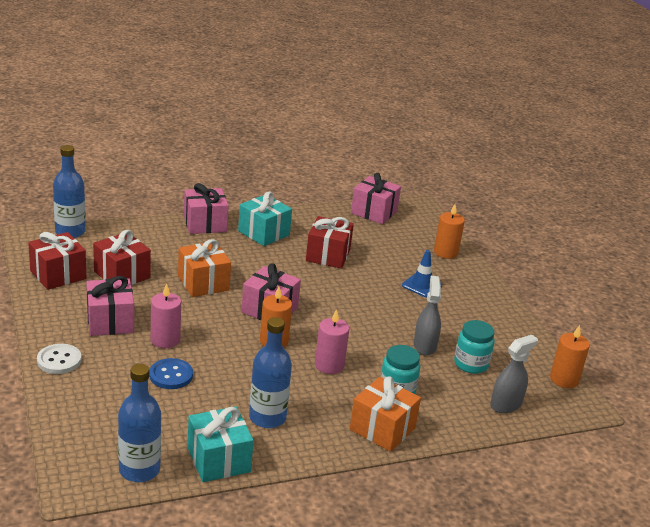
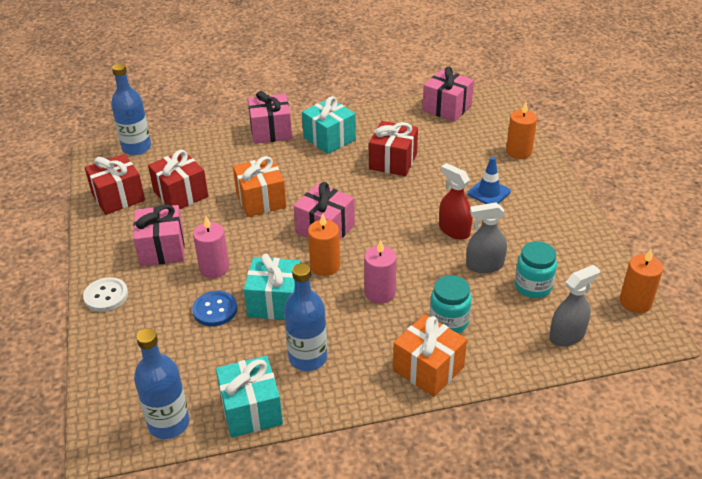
camera: 10 degrees right, 10 degrees up
(229, 370) = (275, 302): none -> turquoise gift
(393, 316) = (454, 230): none -> red spray bottle
(424, 346) = (484, 265): grey spray bottle -> grey spray bottle turned 105 degrees counterclockwise

